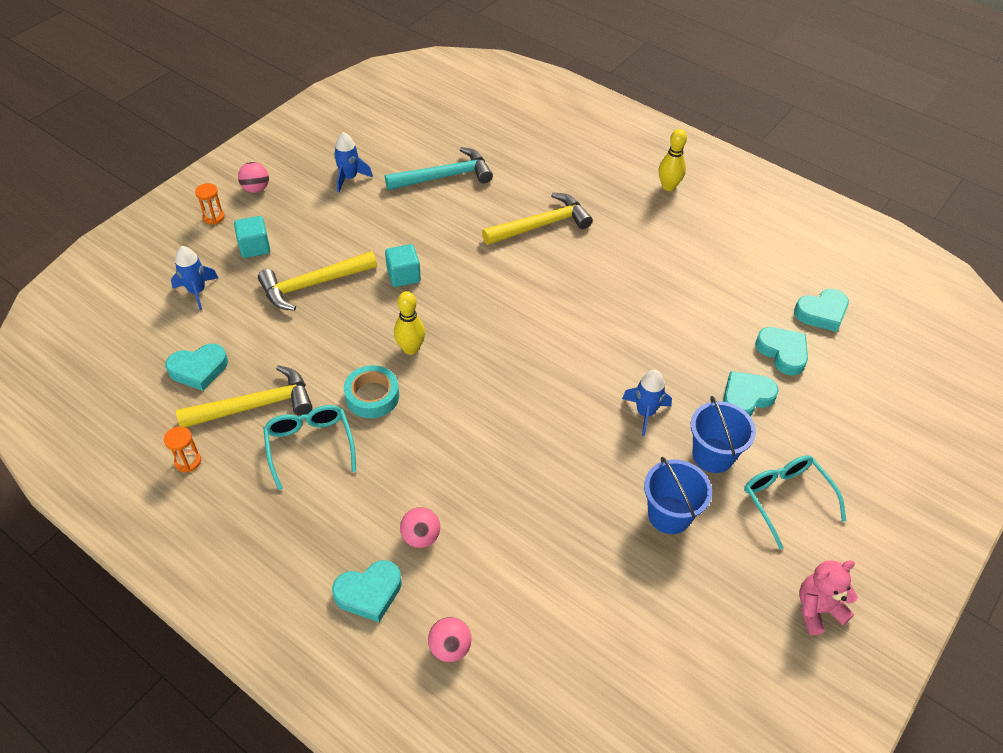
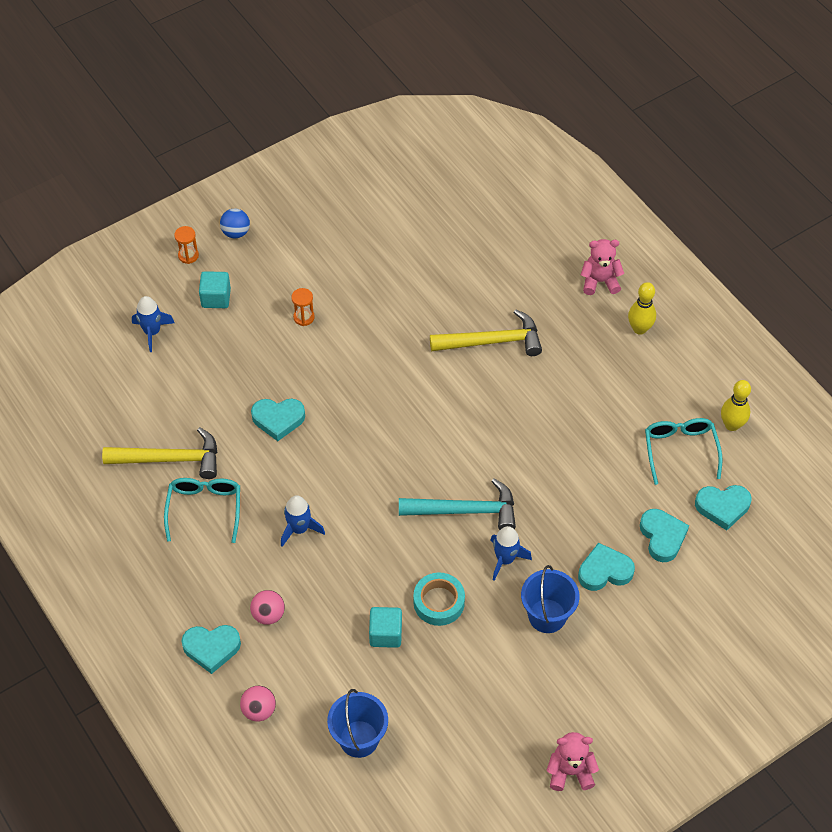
camera: 20 degrees right, 5 degrees up
(188, 461) = (102, 495): orange hourglass -> orange hourglass (304, 317)
(199, 369) = (133, 411): turquoise heart -> turquoise heart (278, 419)
(256, 189) = (236, 232): pink ball -> blue ball
(313, 284) = (256, 352): yellow hammer -> none
(349, 178) = (327, 241): blue rocket -> blue rocket (299, 529)
(372, 396) = (271, 477): turquoise tape -> turquoise tape (439, 602)
(403, 275) = (341, 363): turquoise cube -> turquoise cube (385, 634)
(410, 349) = (321, 440): yellow bowling pin -> yellow bowling pin (732, 425)
(444, 176) = (420, 262): turquoise hammer -> turquoise hammer (465, 510)
(614, 158) = (600, 281): none -> pink teddy bear
(669, 515) = (483, 657): blue bucket -> blue bucket (359, 739)
(786, 499) = (592, 673): turquoise glasses -> turquoise glasses (680, 450)

